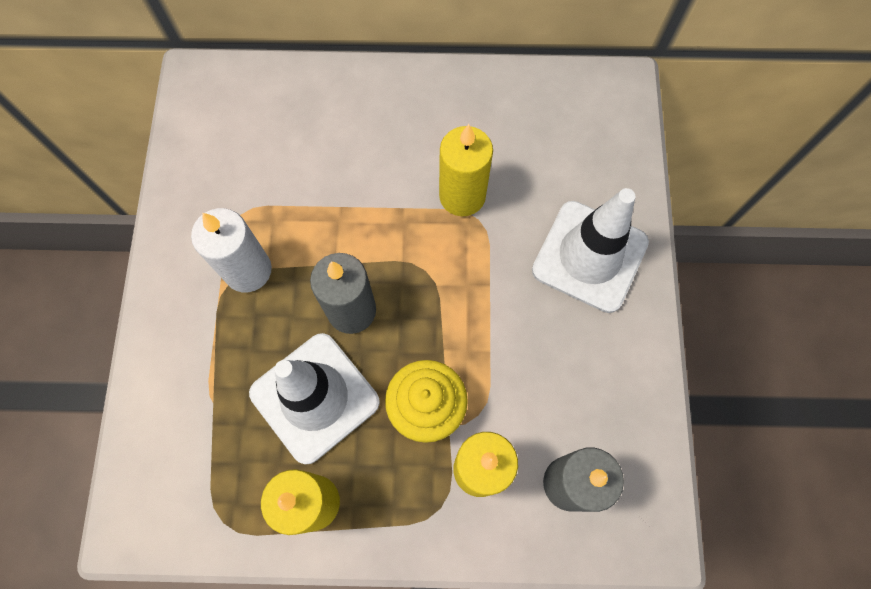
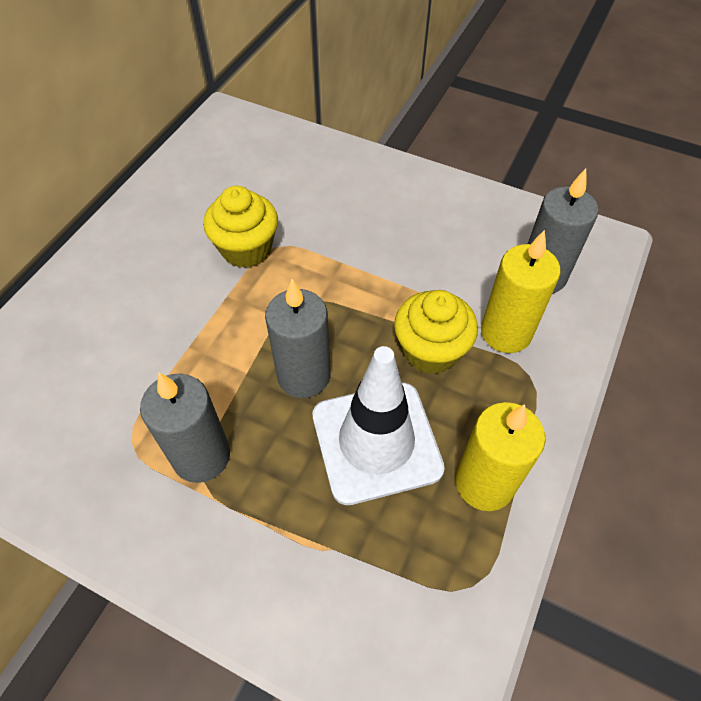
camera: 65 degrees left, 15 degrees down
(248, 270) = (201, 456): white candle -> grey candle
(462, 196) = (246, 249): yellow candle -> yellow cupcake
(589, 256) = (356, 189): white traffic cone -> none

